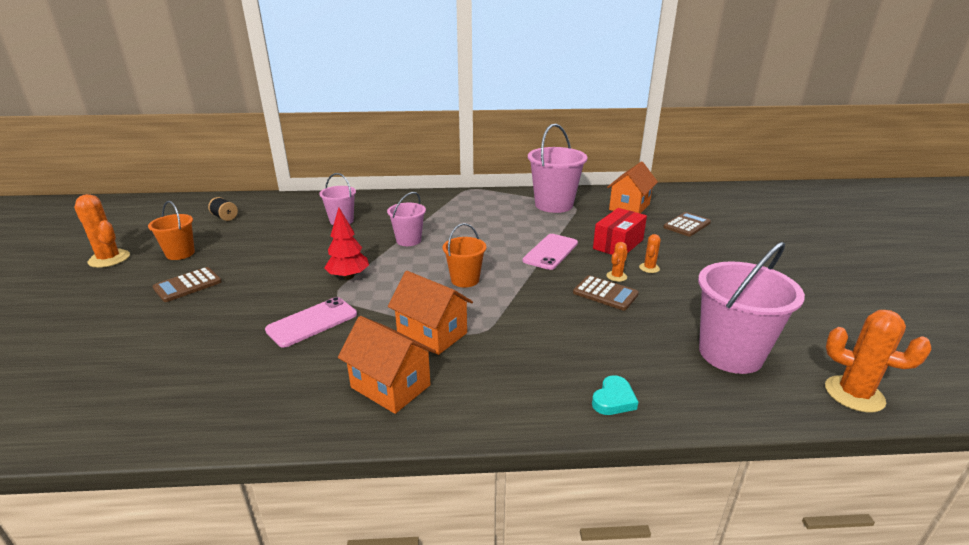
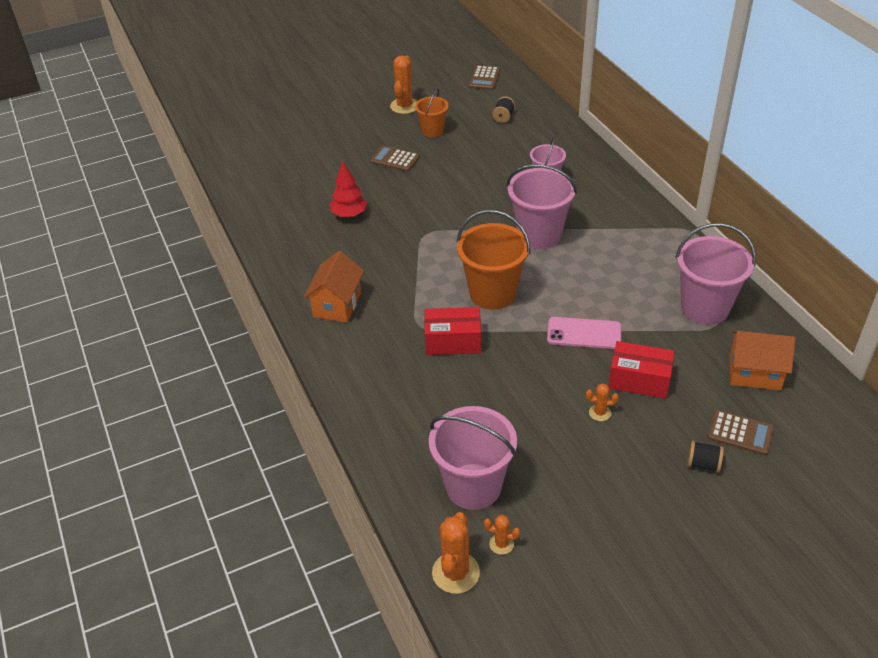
camera: 70 degrees right, 15 degrees up
(312, 322) = (385, 238): pink phone -> none
(348, 276) = (455, 228): red tree -> red tree (349, 214)
(408, 240) = (539, 235): pink bucket -> pink bucket, size x1.74
(432, 334) = (404, 302): orange house -> none
(465, 280) = (492, 293): orange bucket -> orange bucket, size x1.74
(517, 317) = (453, 341): none -> red box
(605, 293) = (526, 388): brown calculator -> brown calculator (484, 78)
(613, 399) = (376, 420): turquoise heart -> none
(616, 276) = (565, 391): orange cactus -> orange cactus (501, 544)
(716, 244) = (703, 464): none -> black spool

